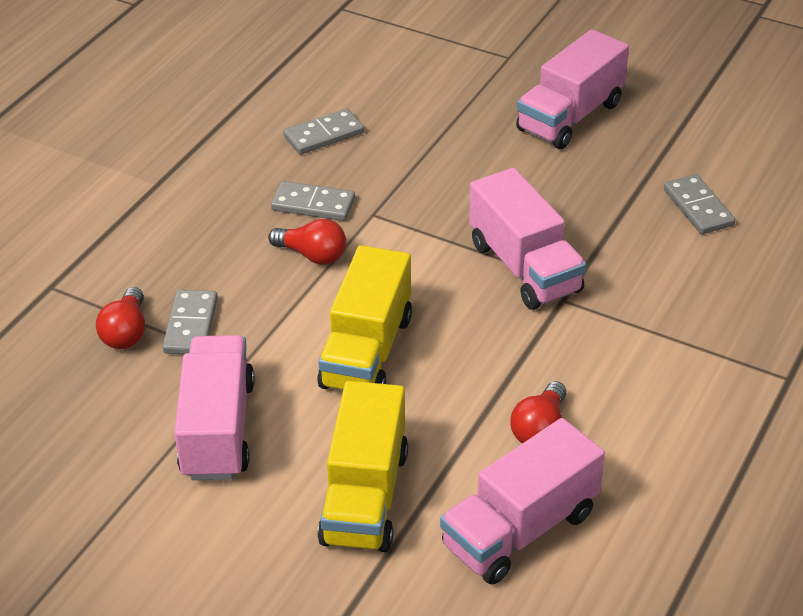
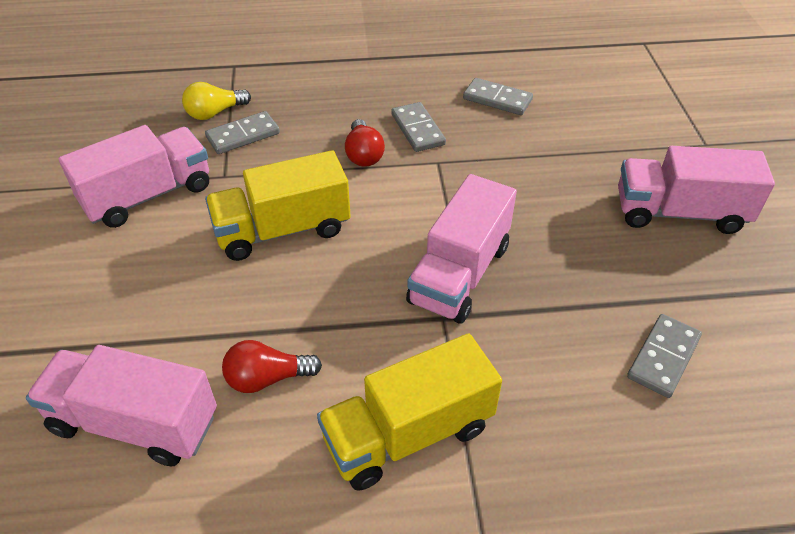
camera: 55 degrees right, 5 degrees up
(126, 332) = (214, 113): red light bulb -> yellow light bulb
(364, 496) = (122, 304): yellow truck -> yellow truck (408, 433)

